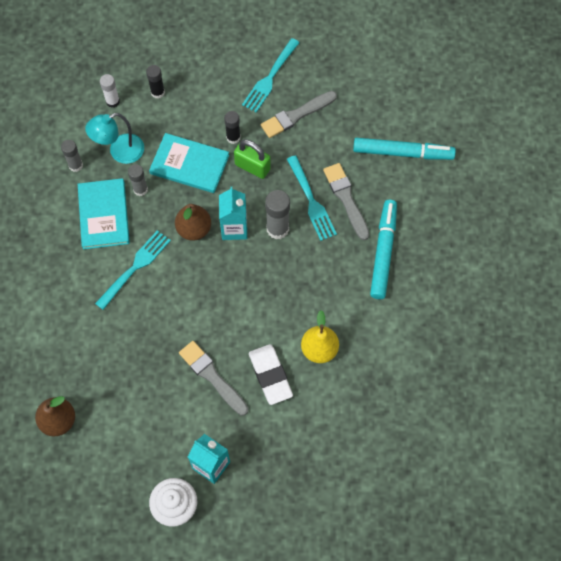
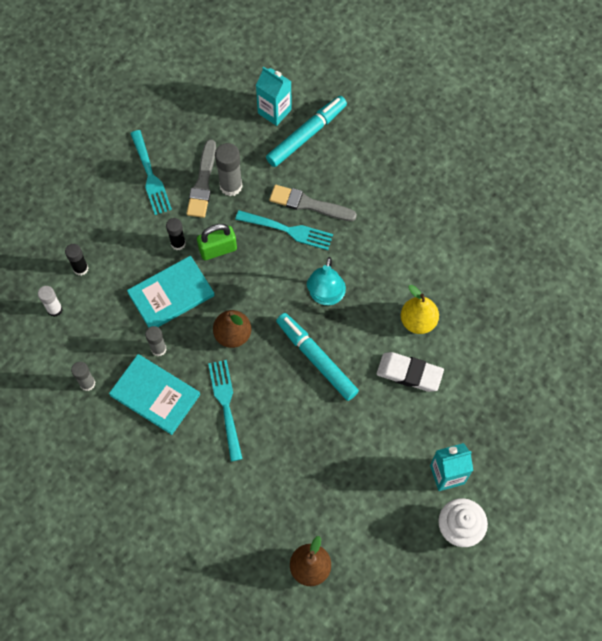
camera: 50 degrees left, 0 degrees up
(120, 152) = (108, 339): turquoise lamp -> turquoise lamp (325, 296)
(212, 376) = (373, 417): grey brush -> none
(234, 228) = (259, 304): turquoise carton -> turquoise carton (274, 111)
(277, 229) = (289, 273): grey glue stick -> grey glue stick (231, 186)
(383, 252) = (377, 214): turquoise marker -> turquoise marker (316, 359)

